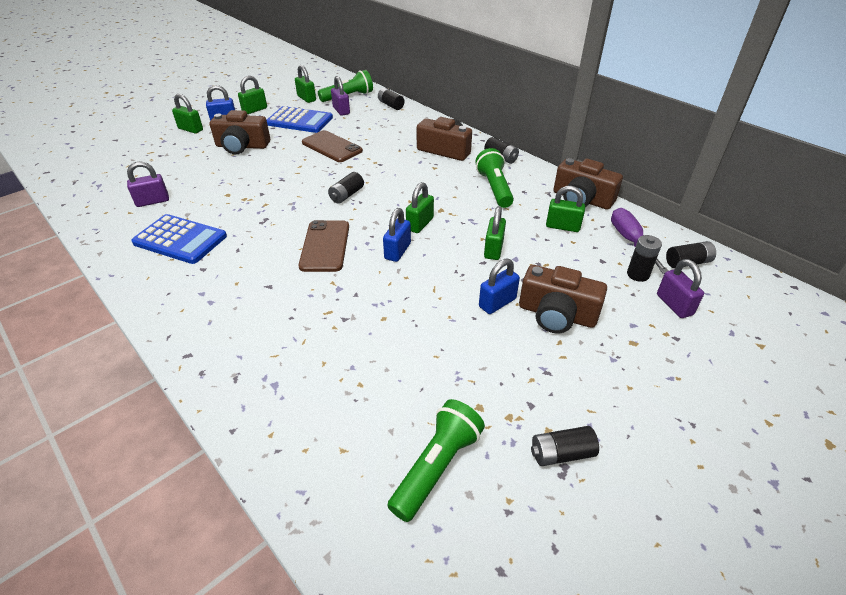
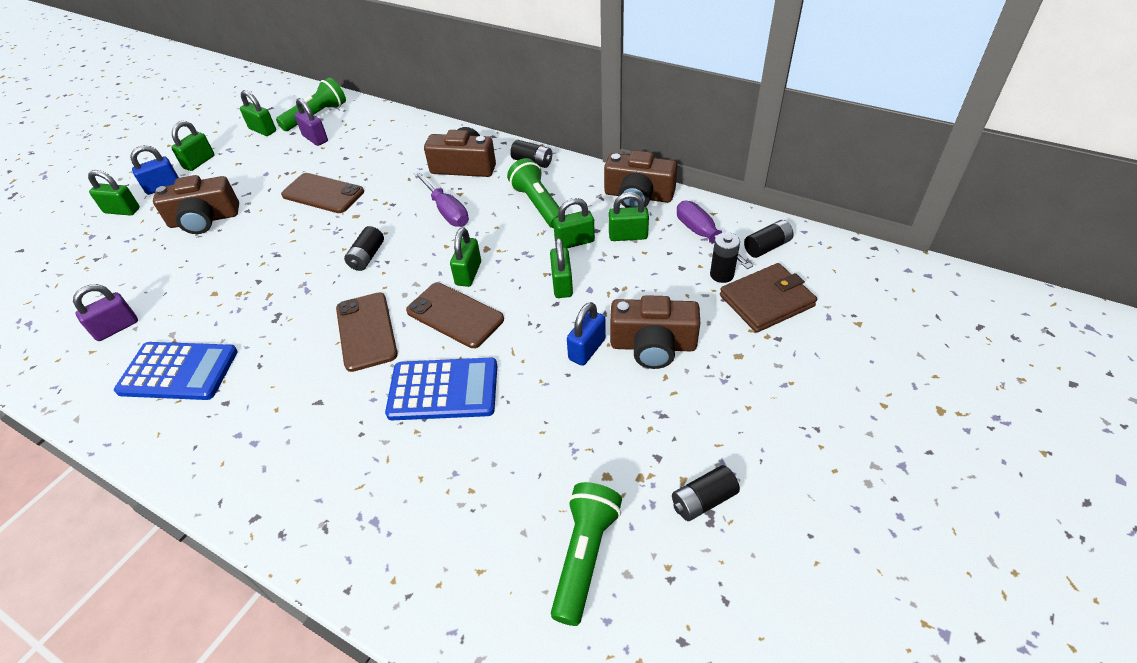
camera: 15 degrees left, 5 degrees up
(299, 121) = (266, 165): blue calculator -> blue calculator (443, 389)
(390, 105) = (375, 117): black battery -> none
(397, 251) = (455, 315): blue padlock -> brown phone
(419, 177) = (446, 211): none -> purple screwdriver
(515, 221) = (574, 242): none -> green padlock
(674, 305) = (766, 301): purple padlock -> brown wallet

